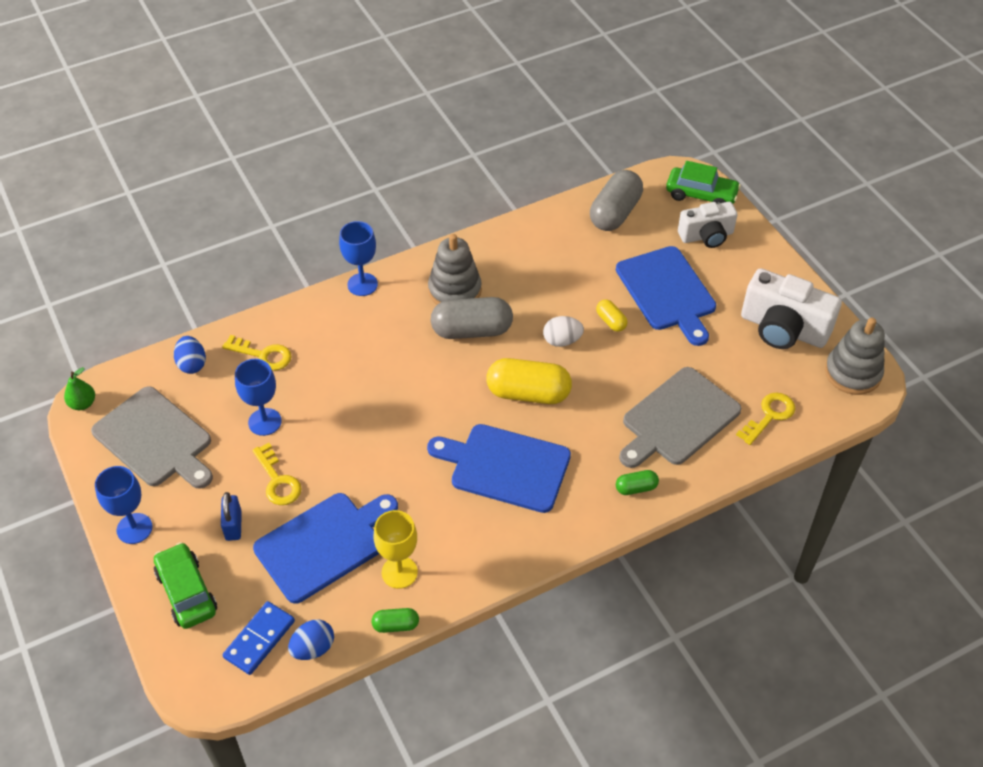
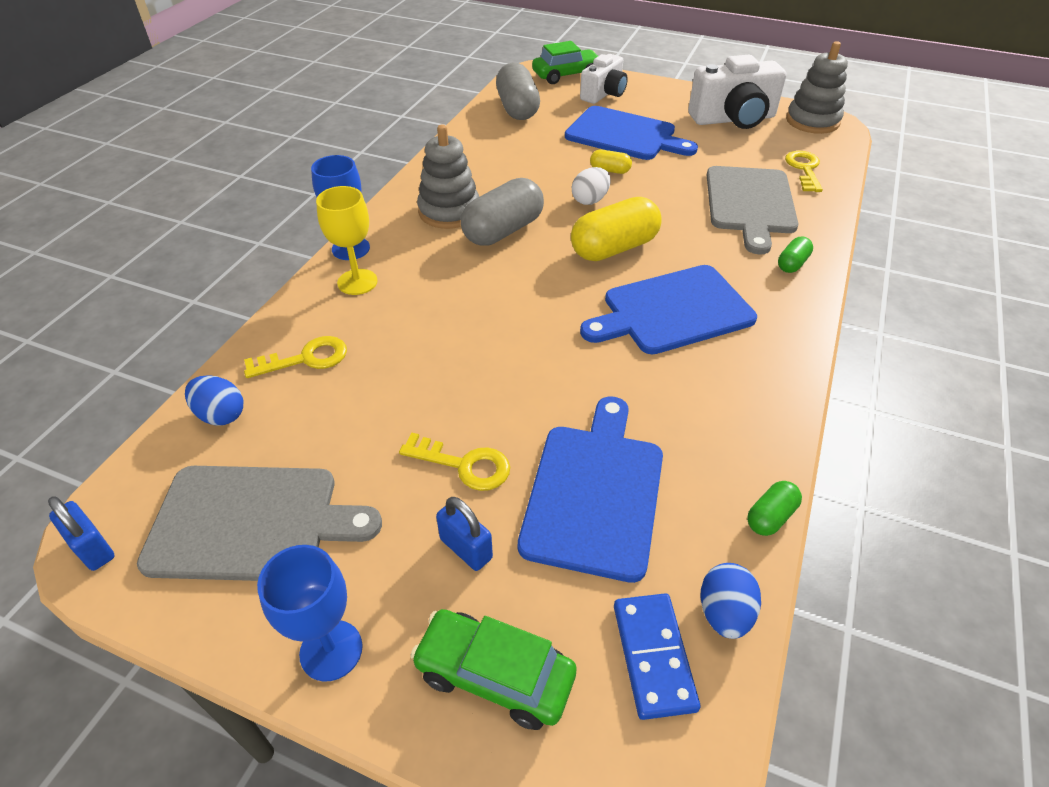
camera: 40 degrees left, 5 degrees down
(83, 404) = (93, 548): green pear -> blue padlock
(265, 422) = (380, 418): blue goblet -> none
(399, 572) = (704, 463): yellow goblet -> yellow goblet (357, 282)

